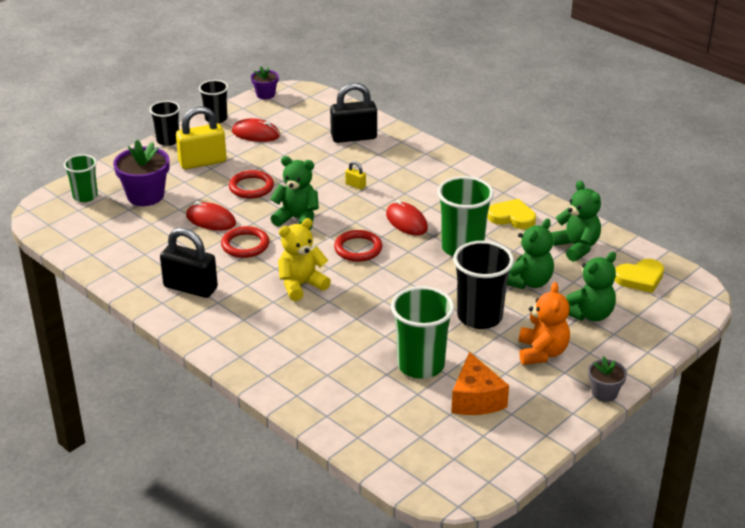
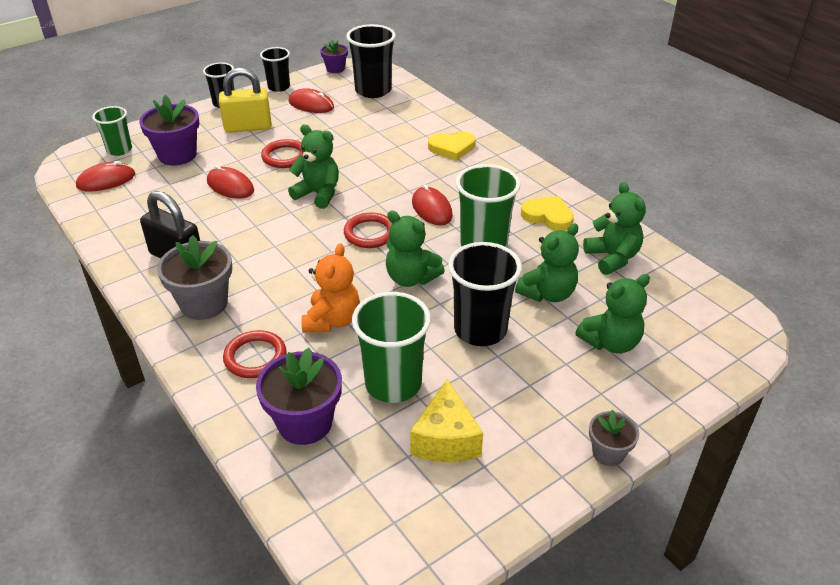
camera: 10 degrees right, 5 degrees up
(87, 226) = (106, 180): none -> red mouse
(233, 323) = (204, 303): none -> grey flower pot
(245, 245) = (253, 216): red ring -> red ring (255, 357)
(301, 285) = (294, 268): yellow teddy bear -> none
(312, 114) = (373, 90): none -> black cup
(354, 137) = (406, 116): black padlock -> none
(355, 185) = (391, 165): yellow padlock -> none
(359, 401) = (305, 423): none -> purple flower pot
(407, 282) = (411, 278): none -> green teddy bear
(476, 399) = (446, 439): orange cheese -> yellow cheese
(542, 352) = (542, 386): orange teddy bear -> orange teddy bear (332, 320)
(640, 278) = (680, 304): yellow heart -> yellow heart (452, 148)

